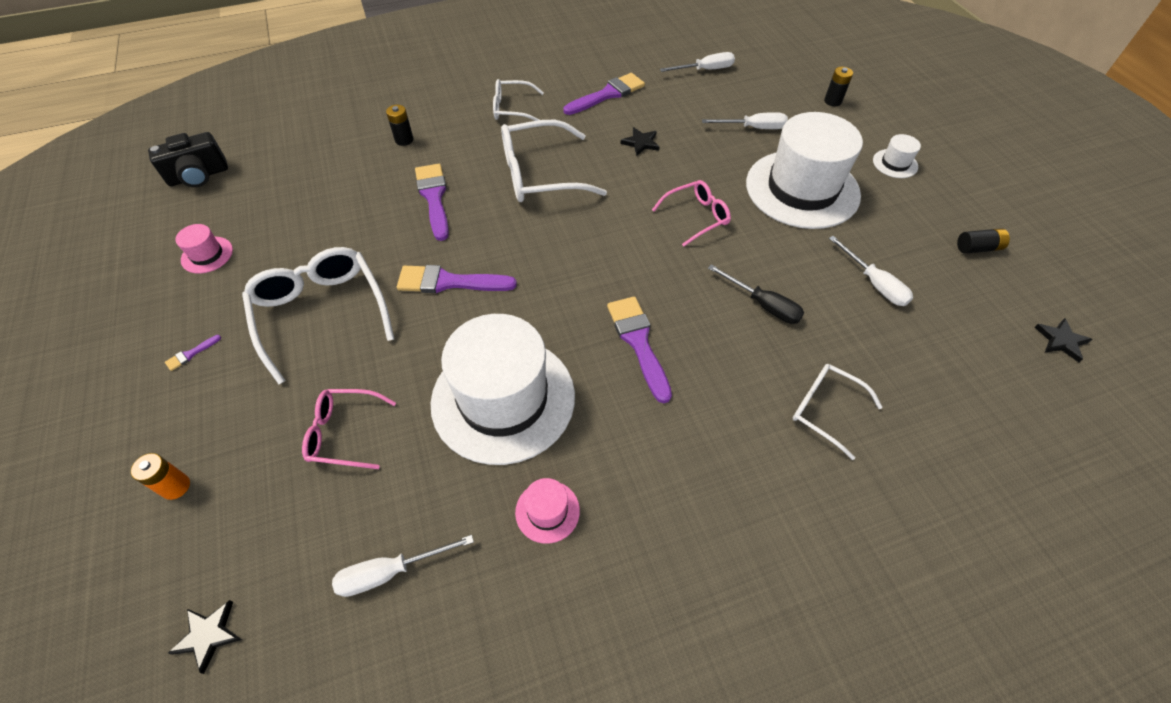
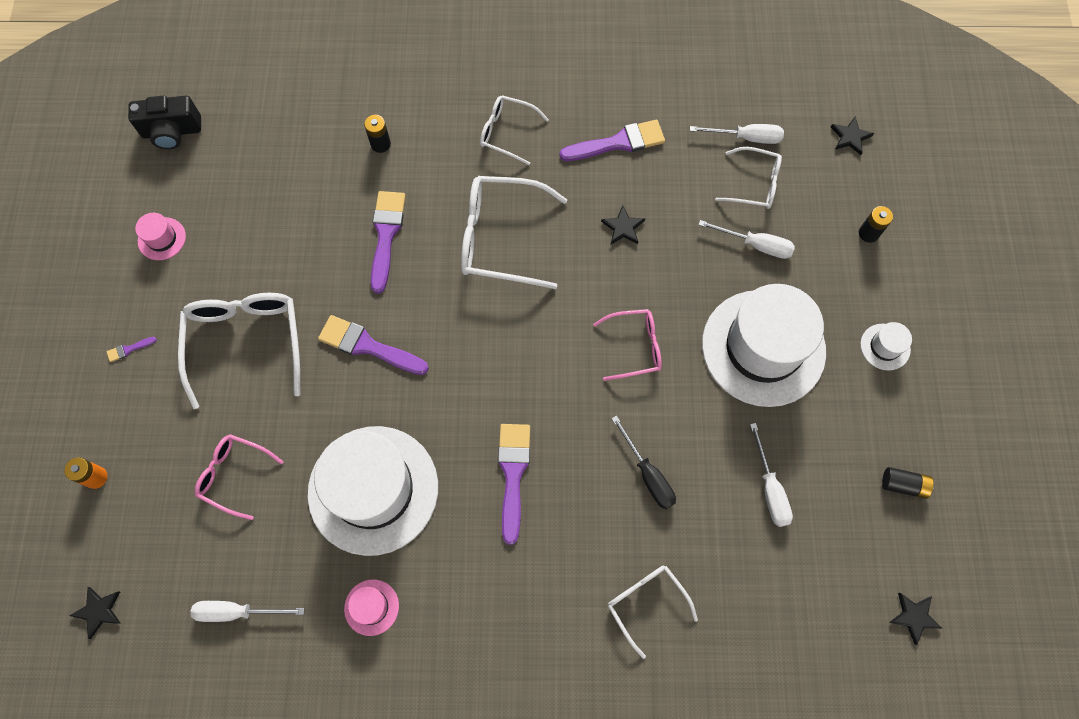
camera: 20 degrees right, 15 degrees up
(728, 94) = (754, 184): none -> white glasses
(781, 53) = (850, 137): none -> black star

